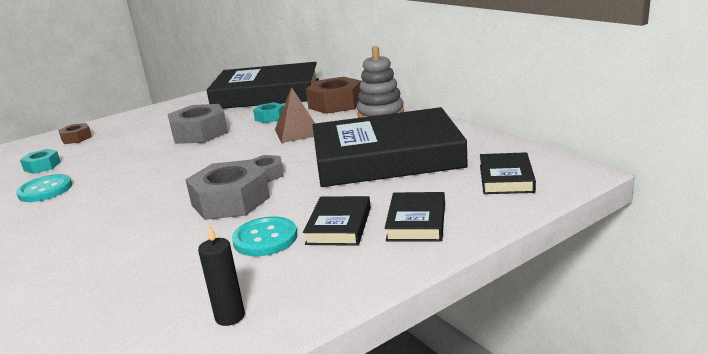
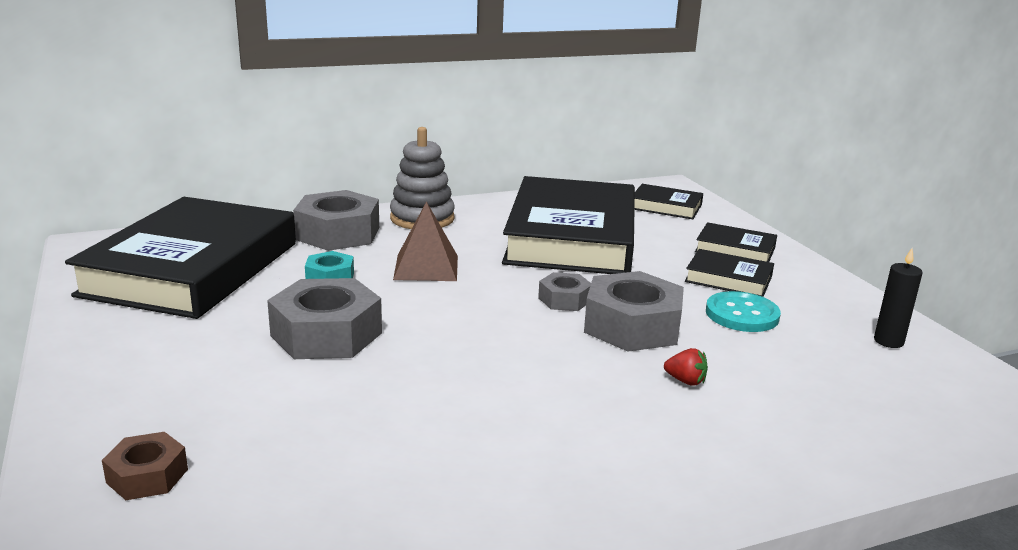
camera: 80 degrees left, 0 degrees up
(42, 166) = (303, 511): turquoise nut -> none
(45, 190) = (460, 491): turquoise button -> none
(150, 229) = (685, 381): none -> red strawberry
(336, 104) = (338, 233): brown nut -> grey nut

